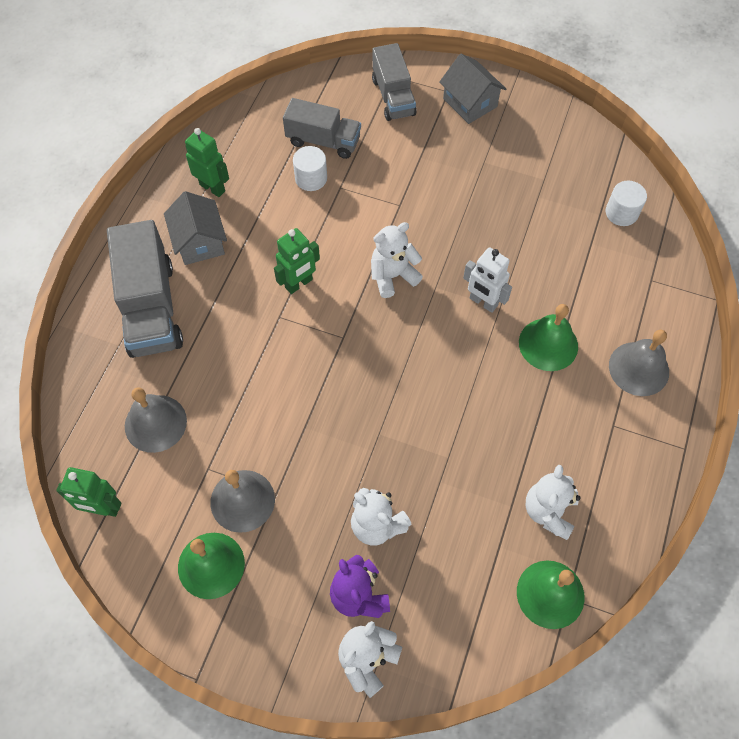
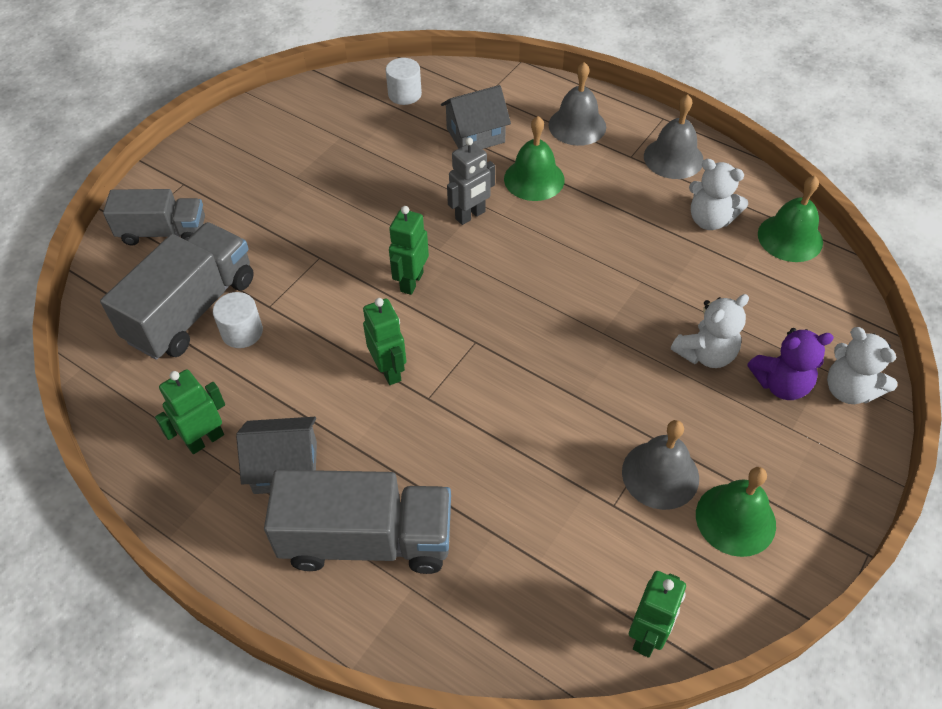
camera: 75 degrees left, 10 degrees down
(155, 423) = (540, 556): grey bell -> grey bell (673, 158)
(323, 141) = (192, 310): grey truck -> grey truck, size x1.53
(393, 276) = (411, 282): white teddy bear -> green robot
(470, 103) = (210, 170): grey house -> grey house (475, 135)
(483, 302) = (470, 215): white robot -> grey robot

